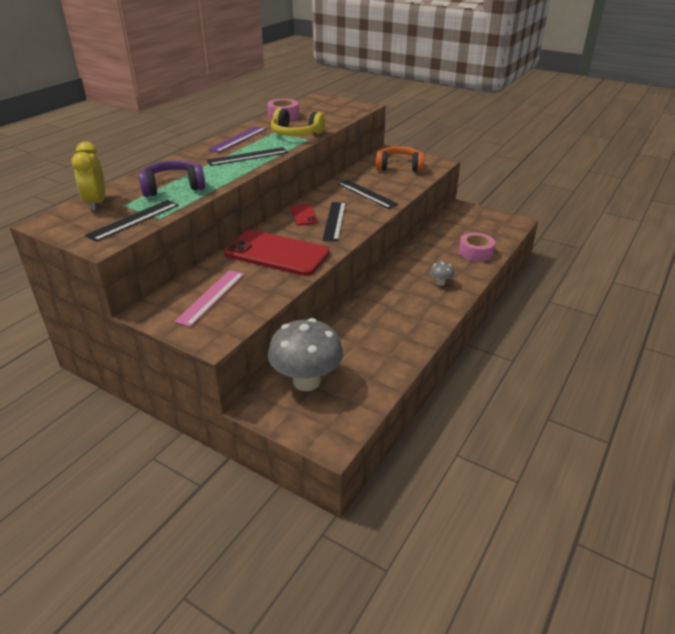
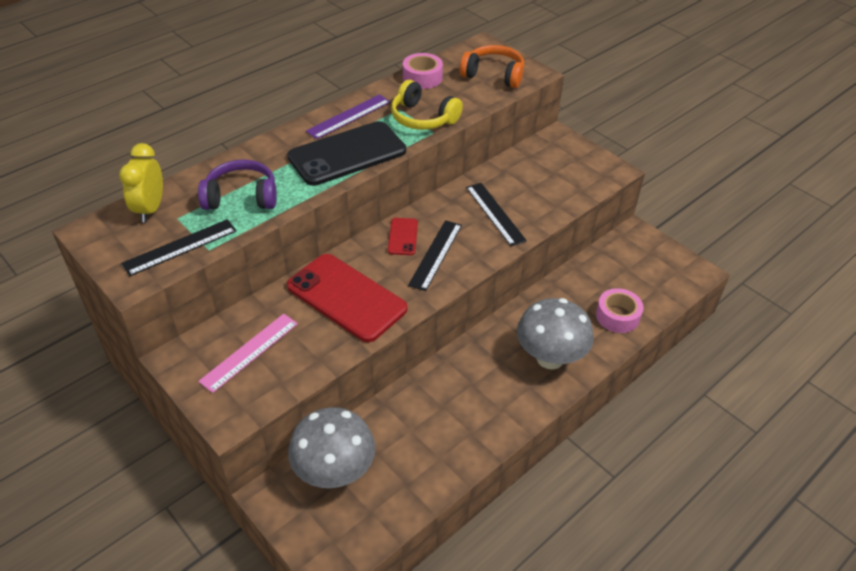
camera: 15 degrees right, 10 degrees up
(248, 156) = (347, 154): black ruler -> black phone
(399, 167) = (557, 170): orange headphones -> orange headphones (493, 75)
(440, 283) = (550, 358): grey mushroom -> grey mushroom, size x2.40

